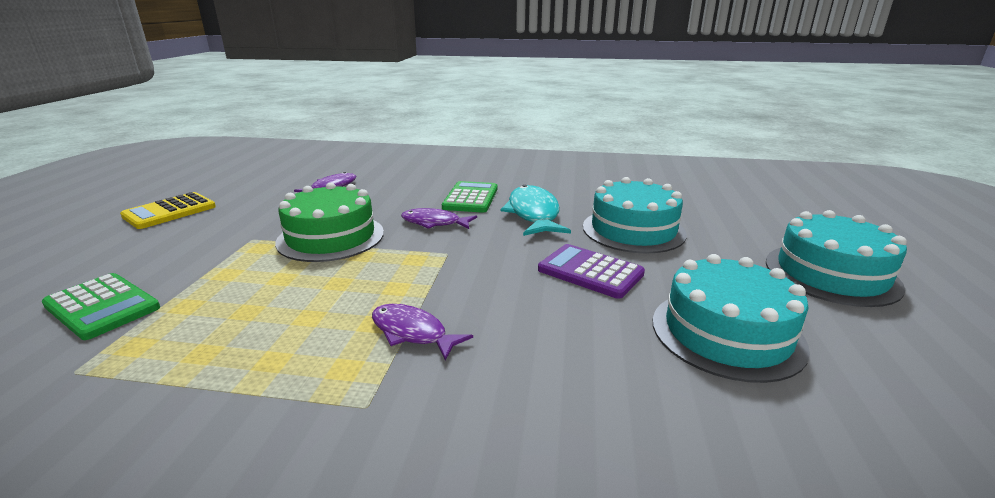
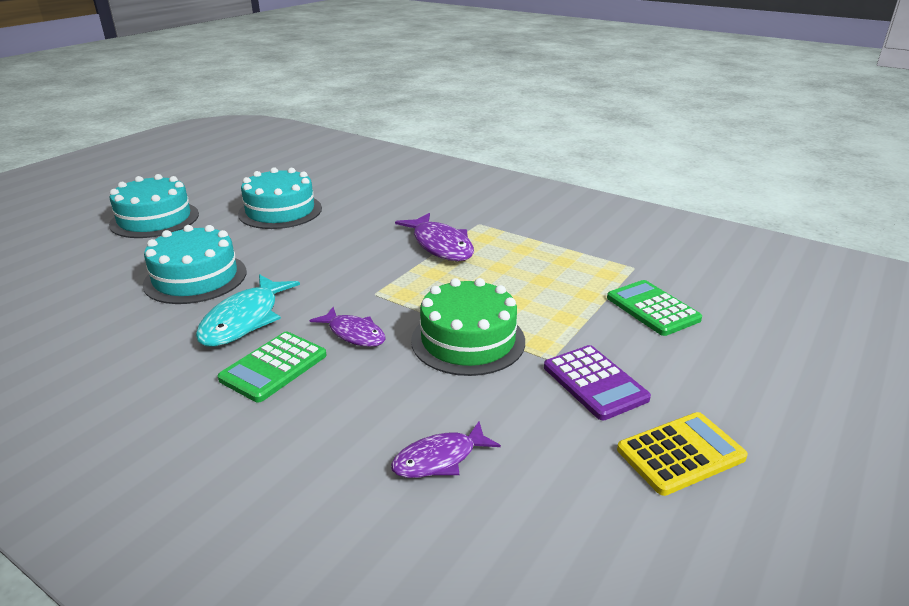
camera: 155 degrees left, 5 degrees up
(412, 332) = (440, 245): purple fish -> purple fish, size x1.57
(590, 272) = (291, 254): purple calculator -> purple calculator (595, 383)

